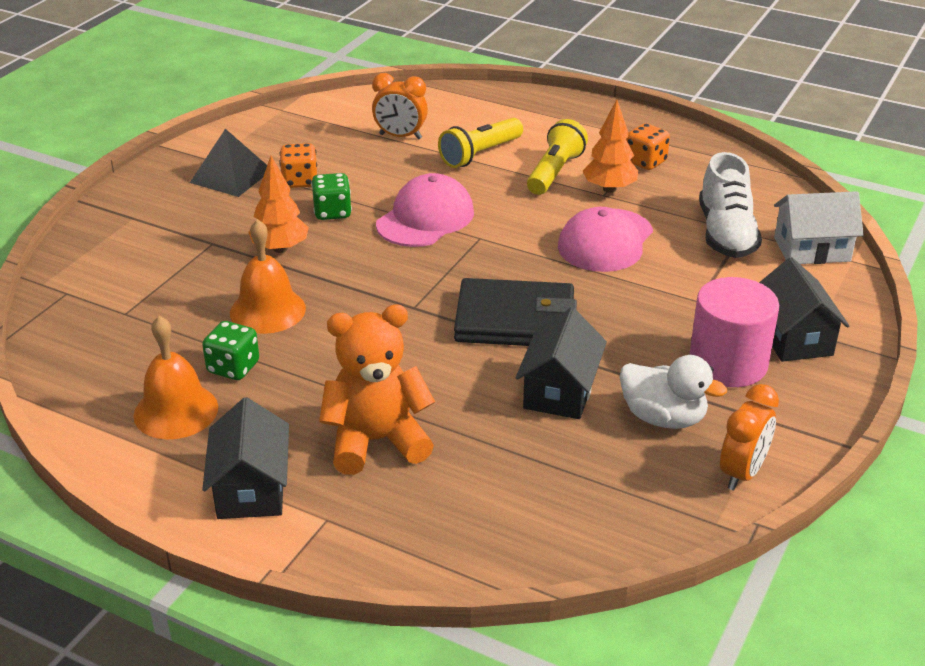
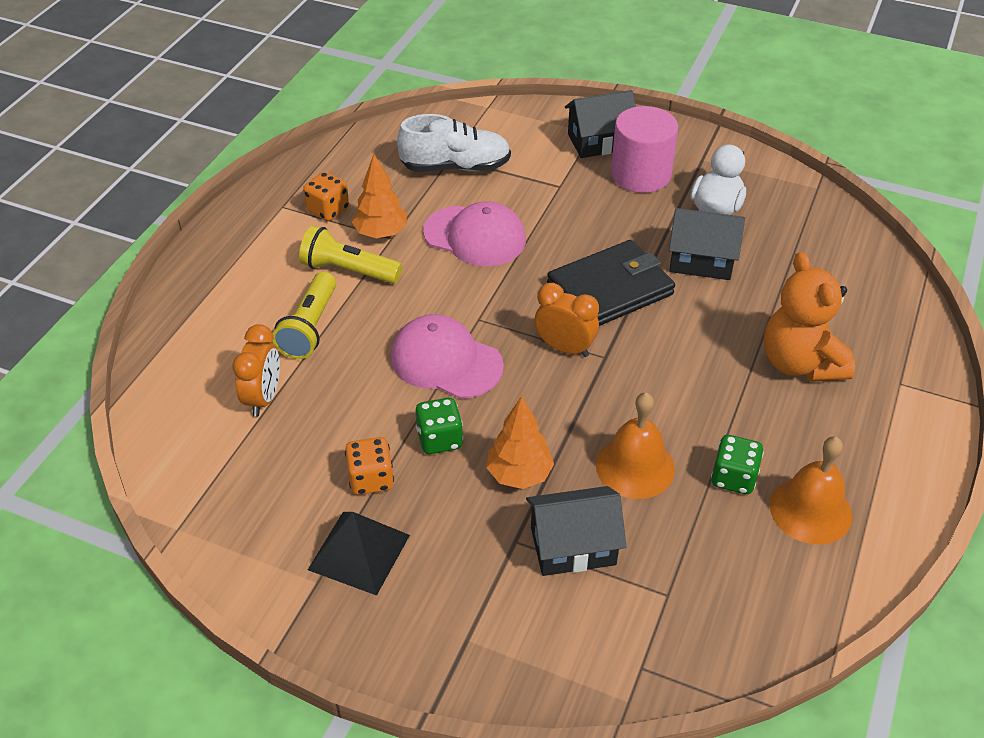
camera: 95 degrees left, 10 degrees up
(251, 488) = (887, 435): black house -> black house (573, 546)
(479, 154) = (309, 328): yellow flashlight -> yellow flashlight turned 60 degrees clockwise
(515, 319) = (610, 289): black wallet -> black wallet turned 60 degrees clockwise
(742, 473) = (763, 174): orange clock -> orange clock (565, 348)
(812, 249) = (474, 124): white house -> none

